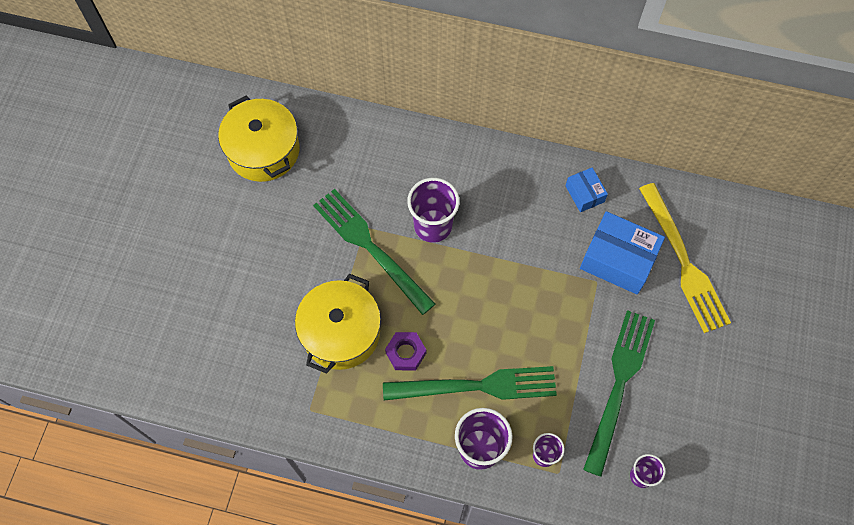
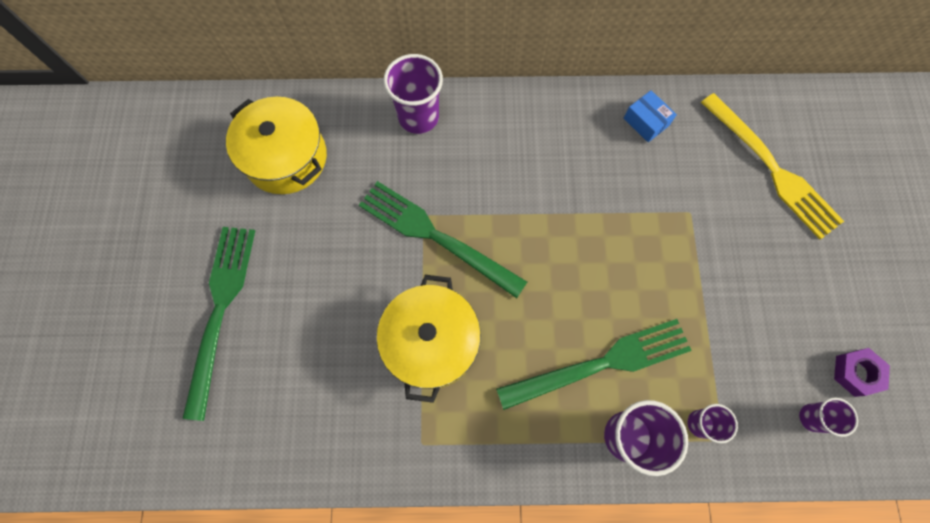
camera: 15 degrees left, 5 degrees up
(405, 353) = (511, 347): purple nut -> purple nut (856, 373)
(433, 226) = (497, 195): purple cup -> purple cup (418, 117)
(618, 259) = (704, 183): blue box -> none
(619, 383) = (752, 318): green fork -> green fork (220, 309)

